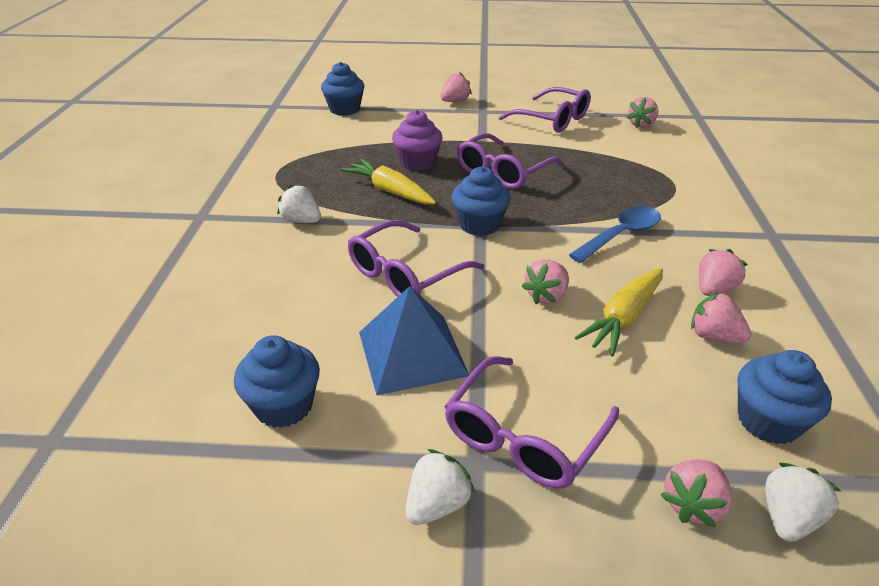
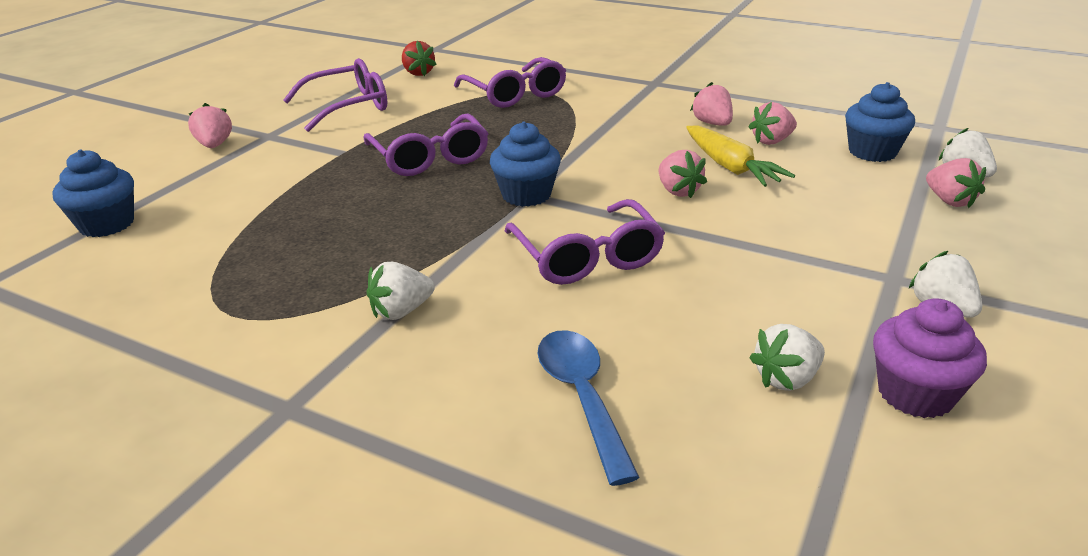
camera: 65 degrees left, 5 degrees down
(284, 406) = (786, 379): blue cupcake -> white strawberry
(390, 191) = (396, 233): yellow carrot -> none
(412, 353) = (731, 280): blue pyramid -> none
(417, 162) = (345, 201): purple cupcake -> purple cupcake (915, 394)
(523, 436) = (867, 248): purple glasses -> purple glasses (515, 94)
(621, 235) = (606, 135): blue spoon -> blue spoon (582, 397)
(641, 125) = (418, 73): pink strawberry -> red strawberry

